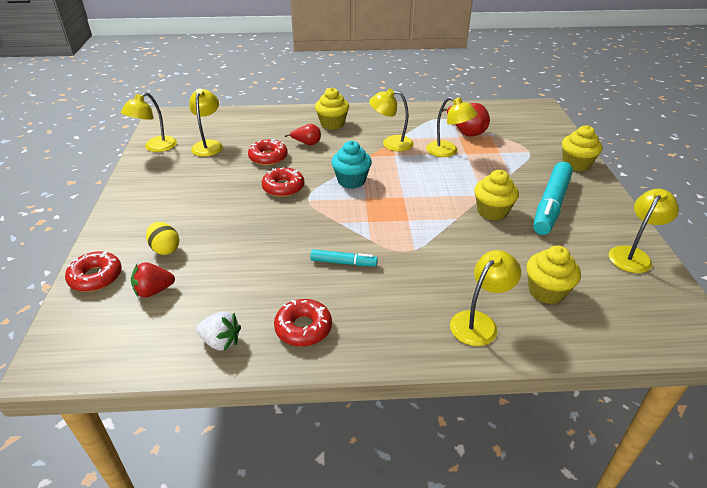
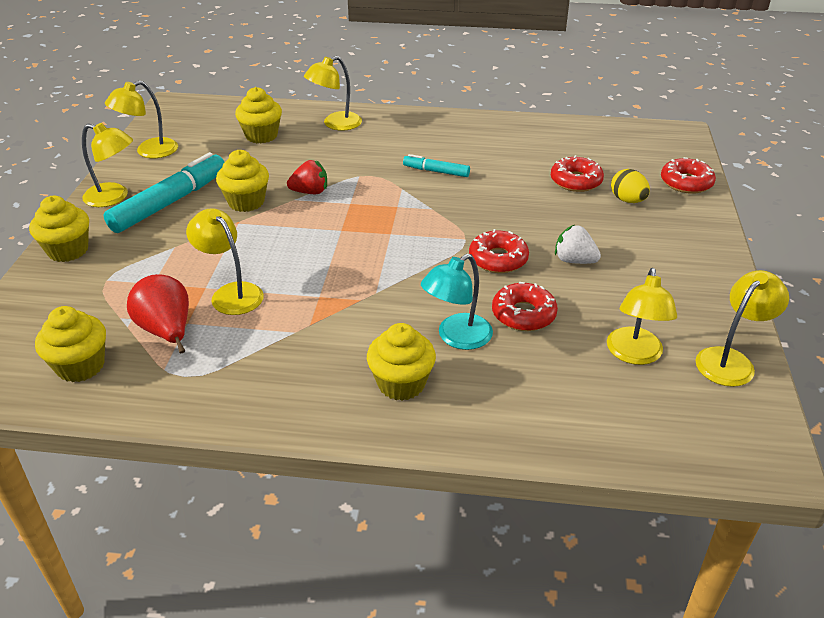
camera: 170 degrees left, 0 degrees up
(154, 291) = (620, 167): red strawberry -> red strawberry (310, 192)
(221, 341) = (547, 132): white strawberry -> white strawberry (574, 260)
(303, 328) = (480, 133): red donut -> red donut (576, 181)
(307, 143) = (456, 337): red pear -> turquoise lamp
(351, 181) = (401, 259): turquoise cupcake -> none
(391, 143) = (312, 321): yellow lamp -> yellow lamp (114, 197)
(493, 116) = (80, 366): none -> yellow cupcake

